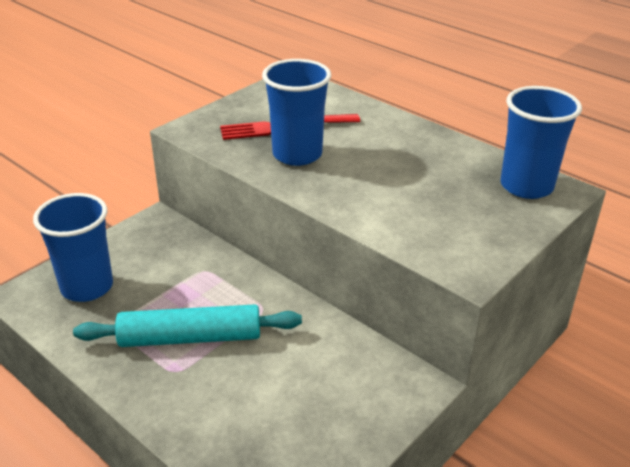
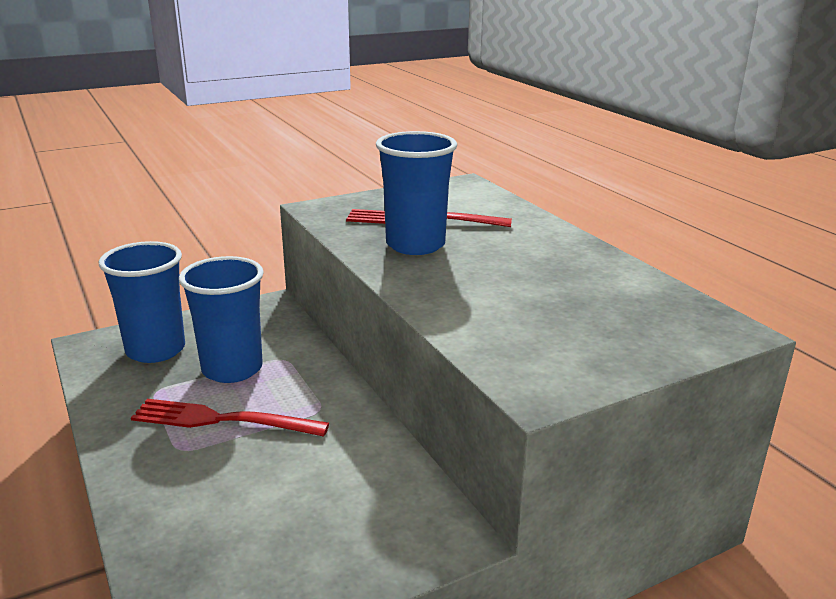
camera: 20 degrees right, 10 degrees down
(190, 338) = (221, 420): turquoise rolling pin -> red fork
(526, 186) = (680, 318): blue cup -> blue cup (232, 369)

